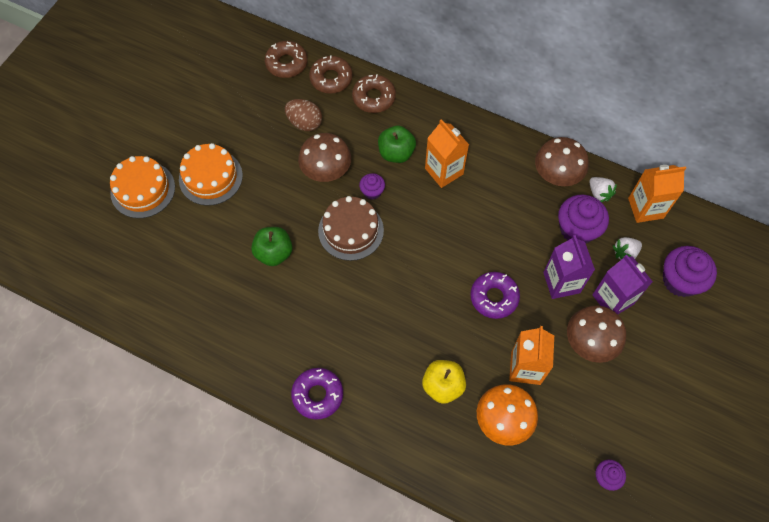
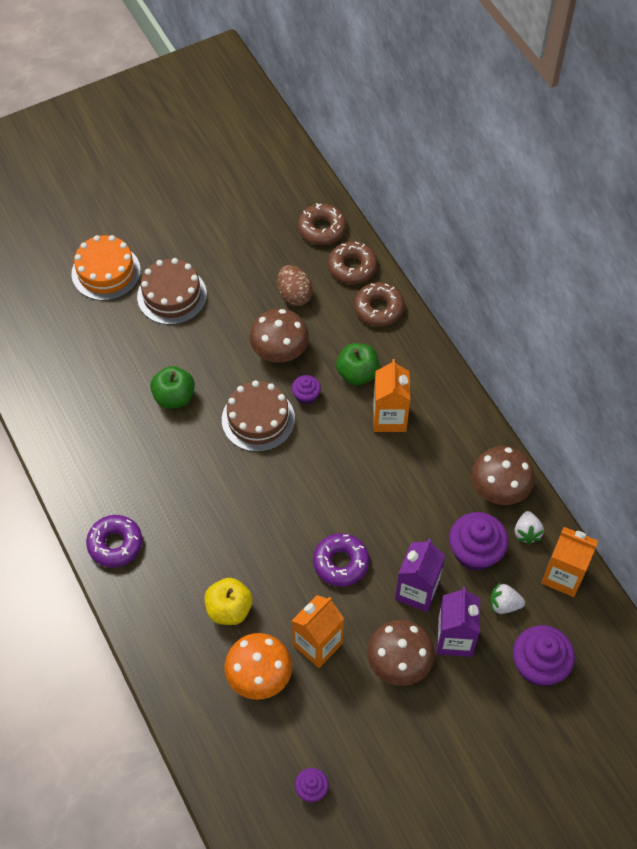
camera: 35 degrees right, 5 degrees down
(210, 177) = (172, 295): orange cake -> brown cake

